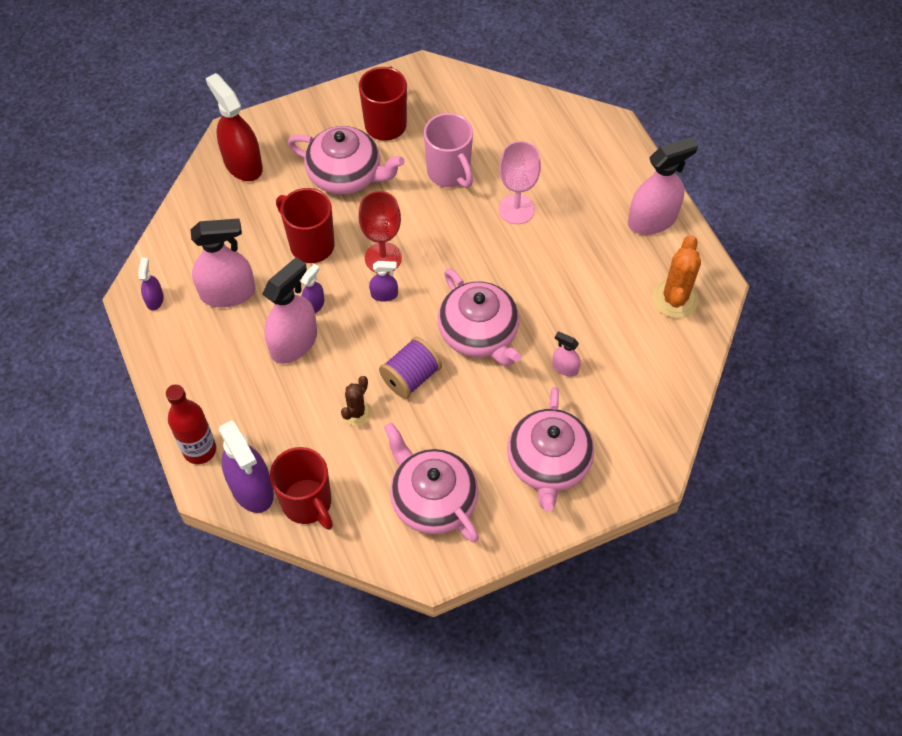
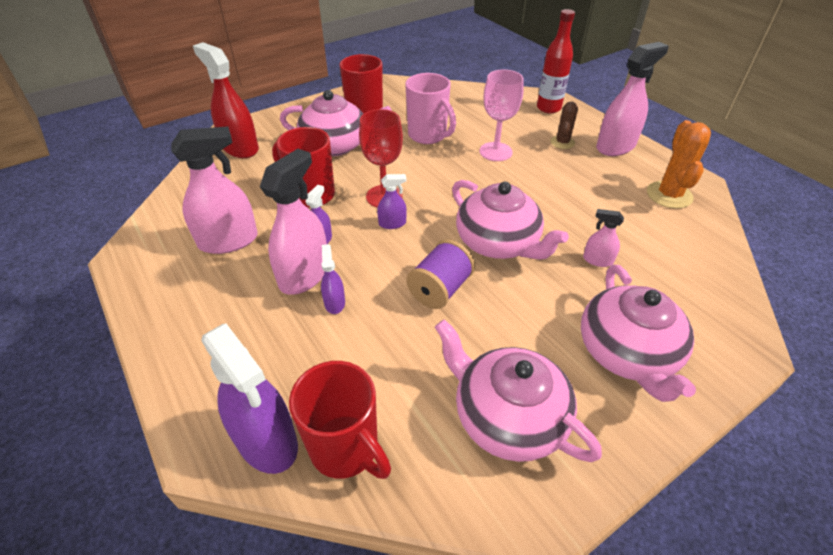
camera: 10 degrees left, 15 degrees down
(154, 299) = (147, 256): purple spray bottle -> purple spray bottle (334, 303)
(199, 450) = (195, 403): red bottle -> red bottle (548, 108)
(356, 412) = (388, 332): brown cactus -> brown cactus (562, 142)

